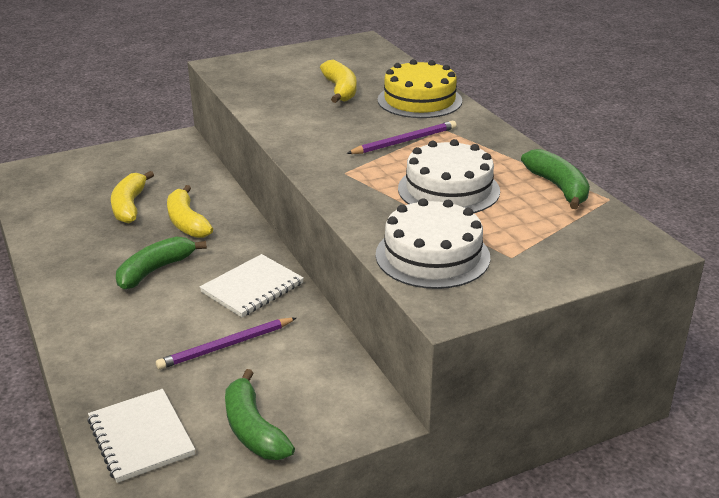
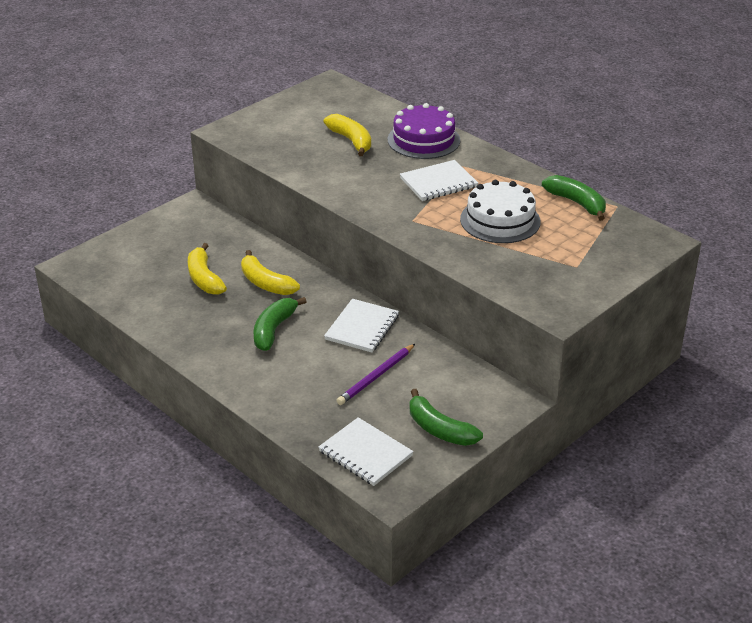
camera: 20 degrees left, 5 degrees up
(404, 141) = (438, 183): purple pencil -> white notebook
(419, 100) = (423, 140): yellow cake -> purple cake
(432, 255) = (523, 277): white cake -> none

